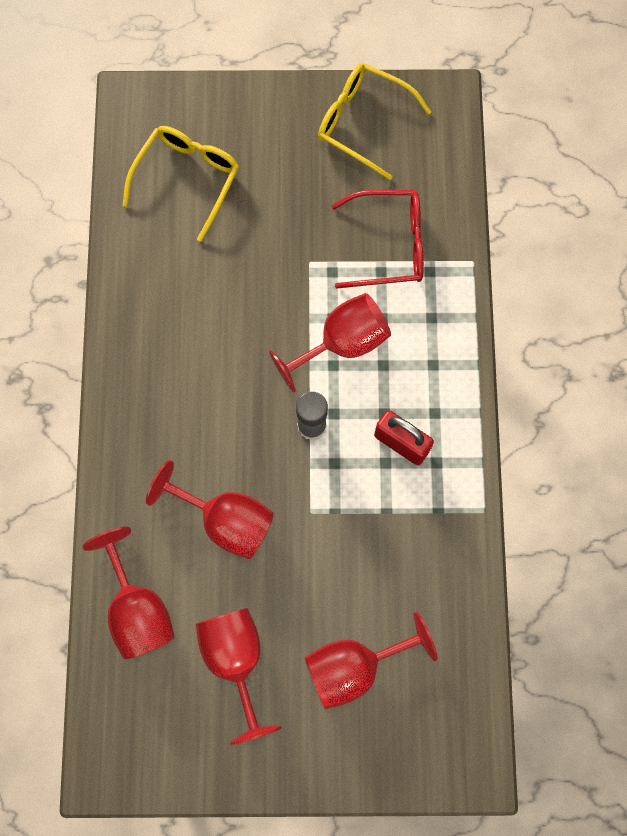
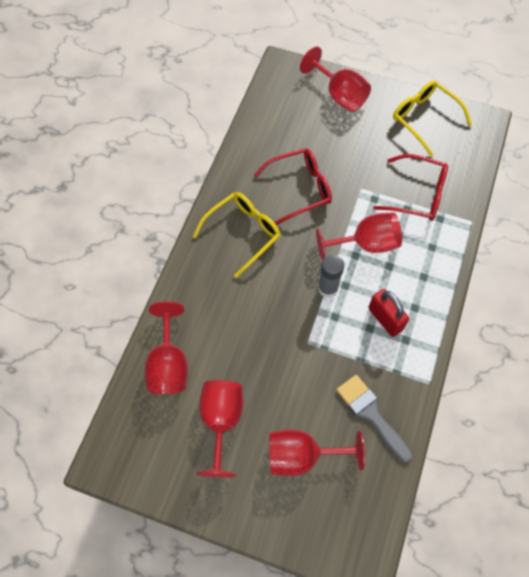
camera: 20 degrees right, 10 degrees down
(187, 179) = (300, 118): yellow glasses -> yellow glasses (243, 233)
(225, 290) = (300, 188): none -> red glasses
(226, 520) = (248, 328): red goblet -> red goblet (339, 95)
(423, 579) = (371, 414): none -> grey brush

